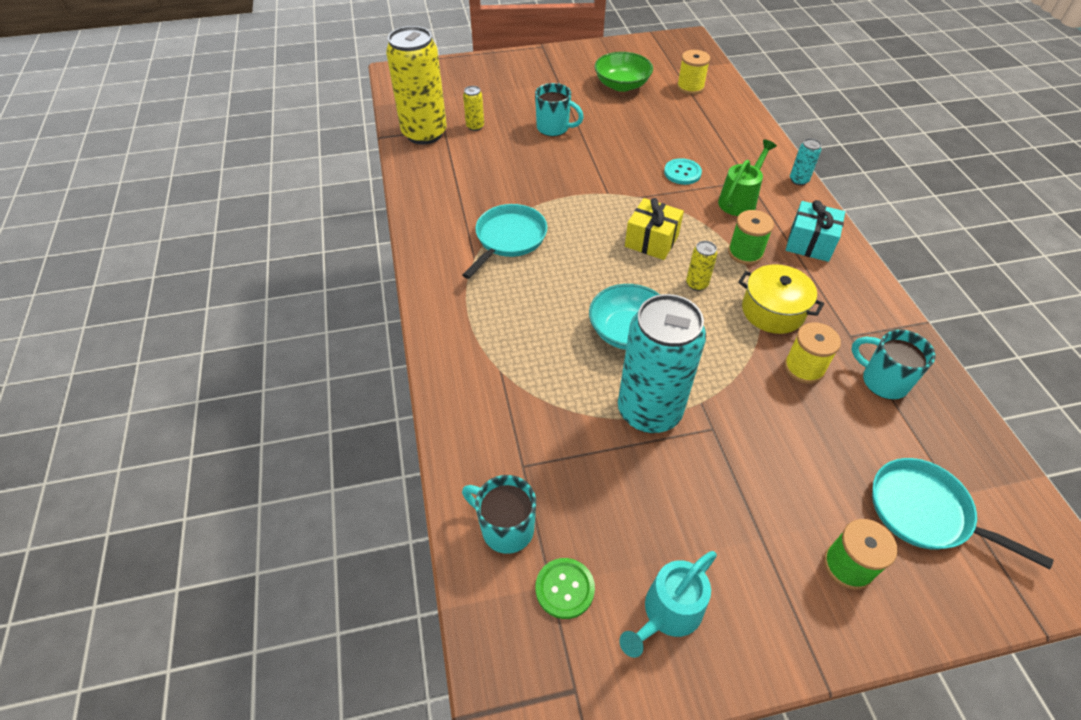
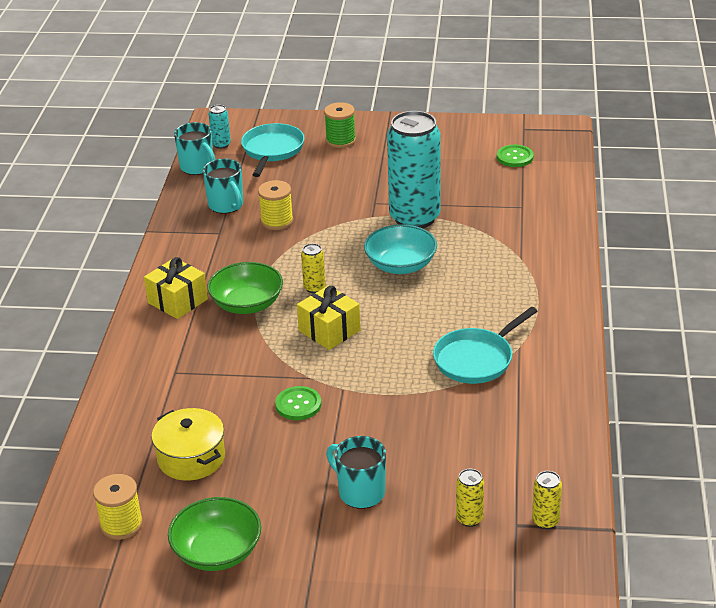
camera: 160 degrees left, 15 degrees down
(424, 134) = (545, 521): yellow can -> yellow can, size x0.41
(505, 528) = (543, 183): turquoise mug -> turquoise mug (198, 167)
(634, 174) = (298, 404): none -> green button
(667, 614) = (459, 141): turquoise watering can -> none
(682, 173) = (240, 396): turquoise button -> none
(740, 200) = (204, 353): green watering can -> none
(745, 253) = (247, 304): green spool -> green bowl
(773, 311) = (265, 258): yellow pot -> yellow pot (191, 458)
(798, 180) = (120, 362): turquoise can -> turquoise can (221, 144)
(810, 243) = (177, 301): turquoise gift -> yellow gift
(925, 512) = (272, 150): turquoise pan -> turquoise pan turned 135 degrees counterclockwise

